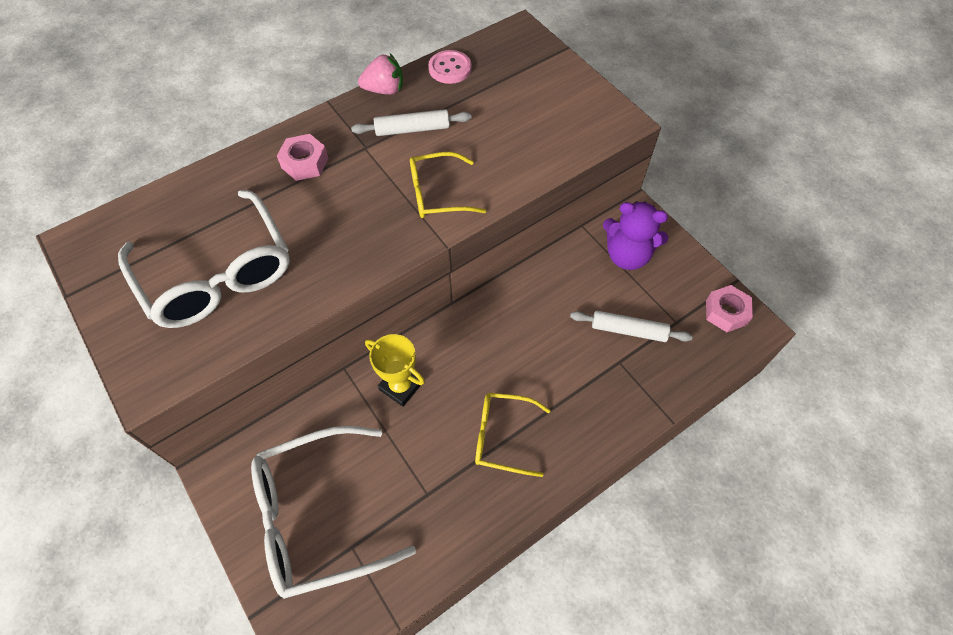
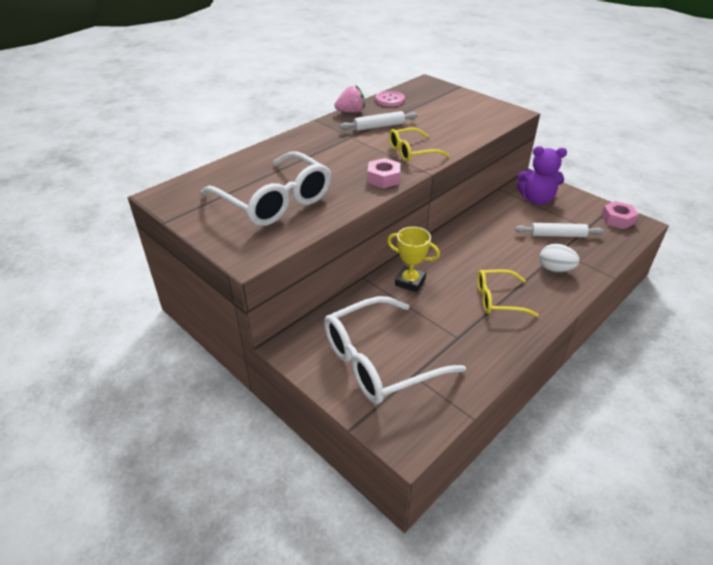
camera: 10 degrees left, 20 degrees down
(305, 163) = (312, 146): pink nut -> pink nut (383, 178)
(599, 394) = (555, 269): none -> white egg

